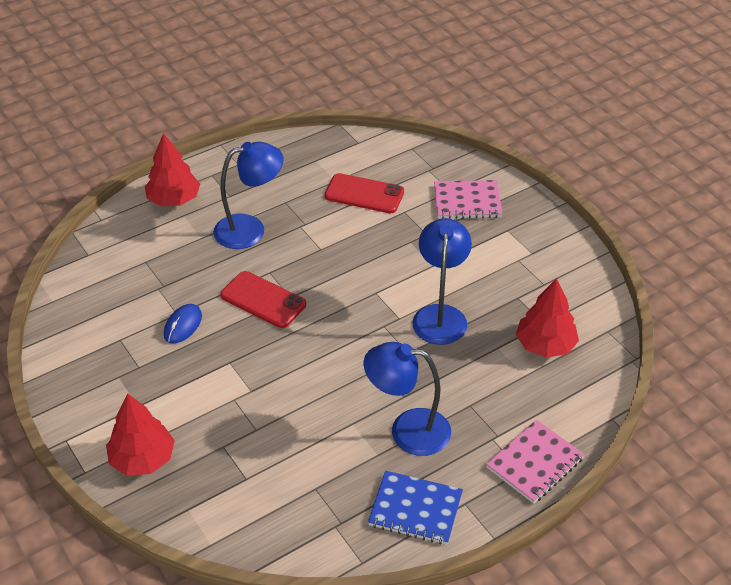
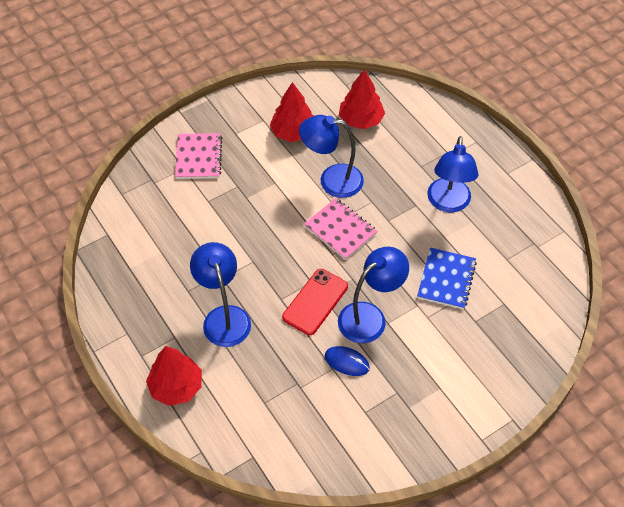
camera: 90 degrees left, 10 degrees up
(142, 459) = (494, 377): red tree -> red tree (293, 132)
(239, 346) = (370, 316): none -> blue lamp
(364, 194) = (182, 229): red phone -> none
(415, 509) = (516, 200): blue notebook -> blue notebook (446, 279)
(534, 463) = (469, 134): pink notebook -> pink notebook (340, 230)

